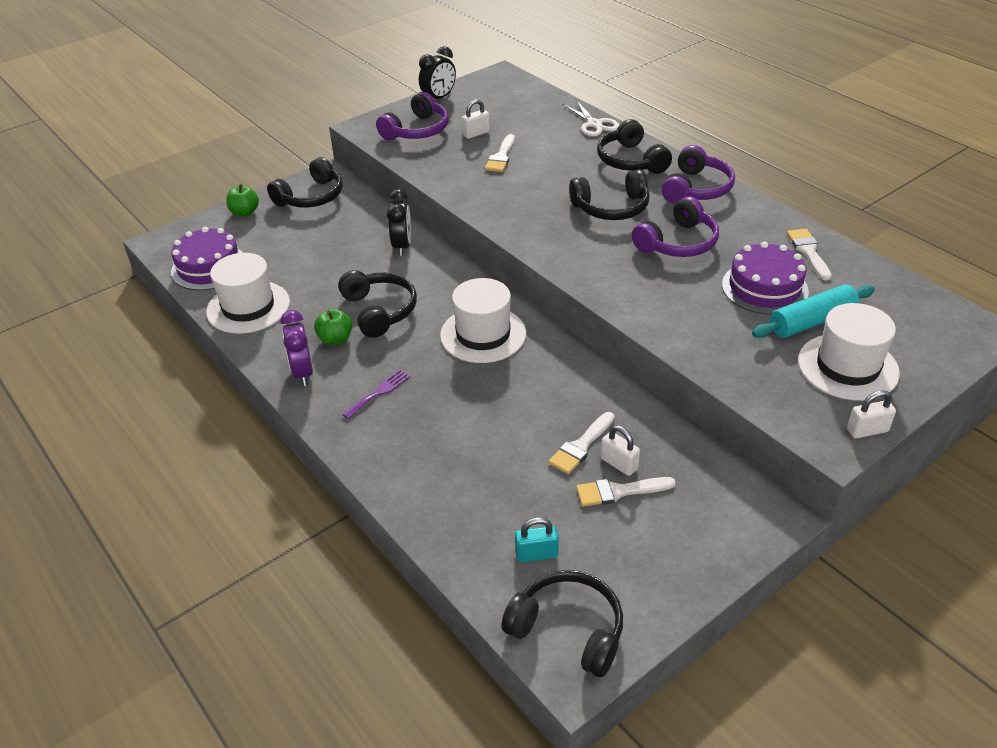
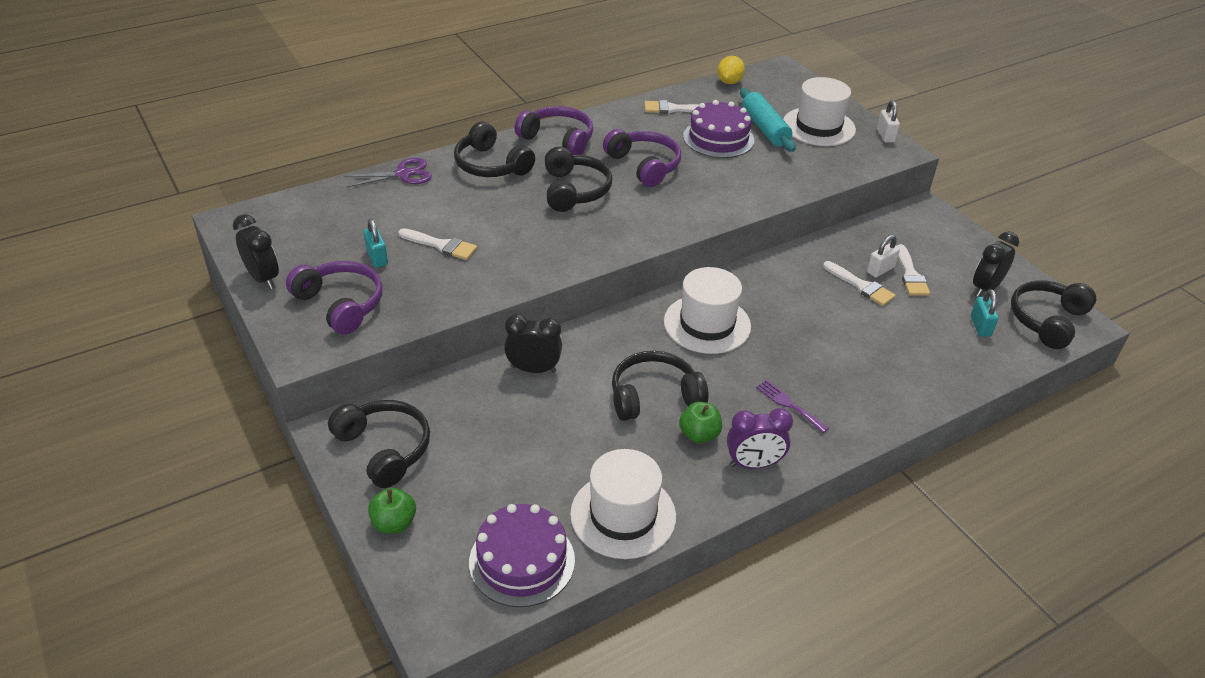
camera: 85 degrees left, 0 degrees up
(476, 133) = (377, 258): white padlock -> turquoise padlock
(594, 124) = (403, 174): white scissors -> purple scissors
(617, 566) = (985, 288): none -> black clock
(631, 161) = (491, 165): black headphones -> black headphones turned 60 degrees clockwise
(908, 288) = (729, 82): none -> yellow lemon

